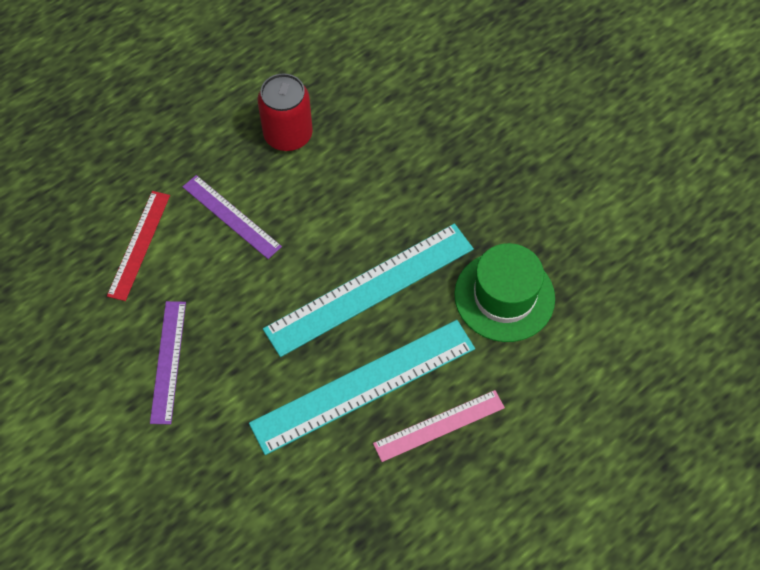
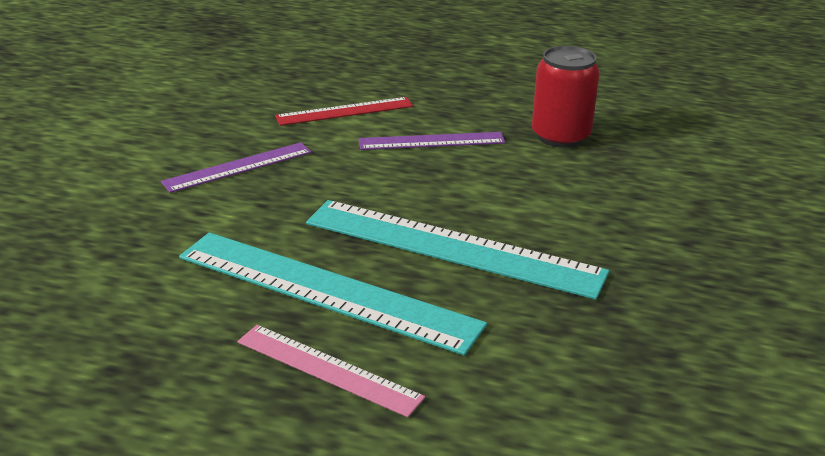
camera: 55 degrees right, 30 degrees down
(231, 216) = (431, 141): purple ruler -> purple ruler turned 75 degrees clockwise
(504, 296) = (566, 351): green hat -> none

